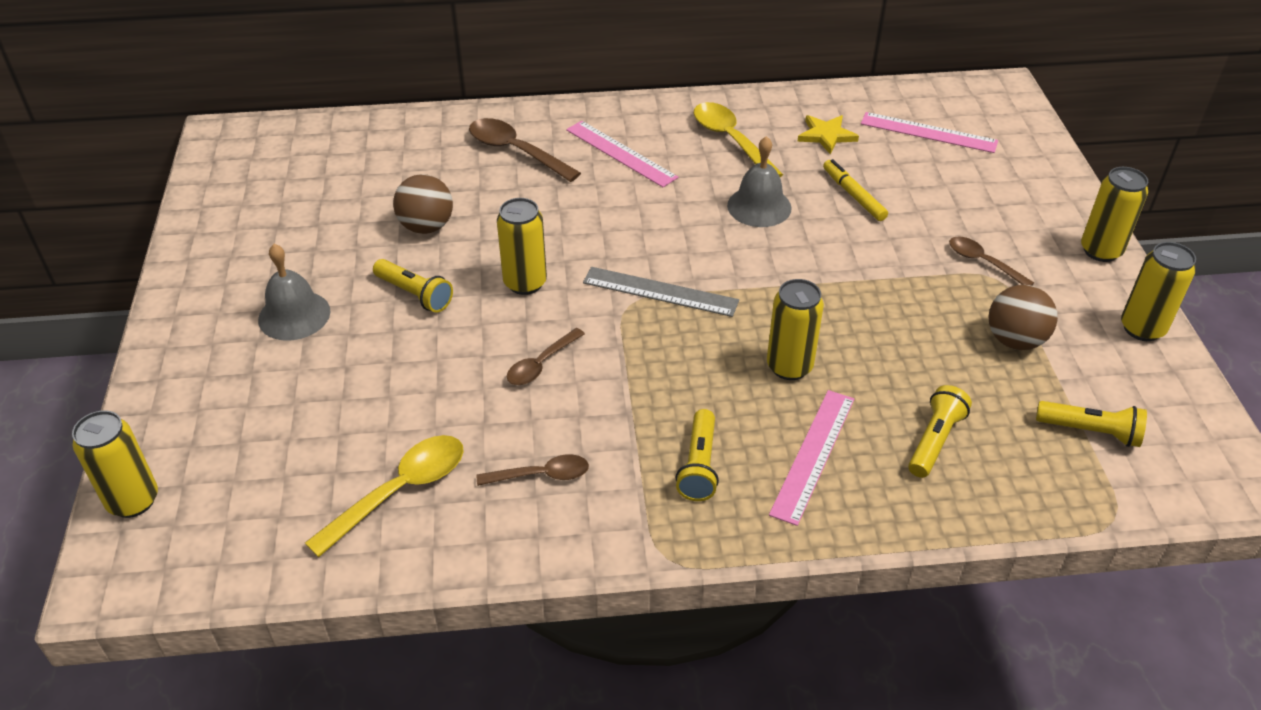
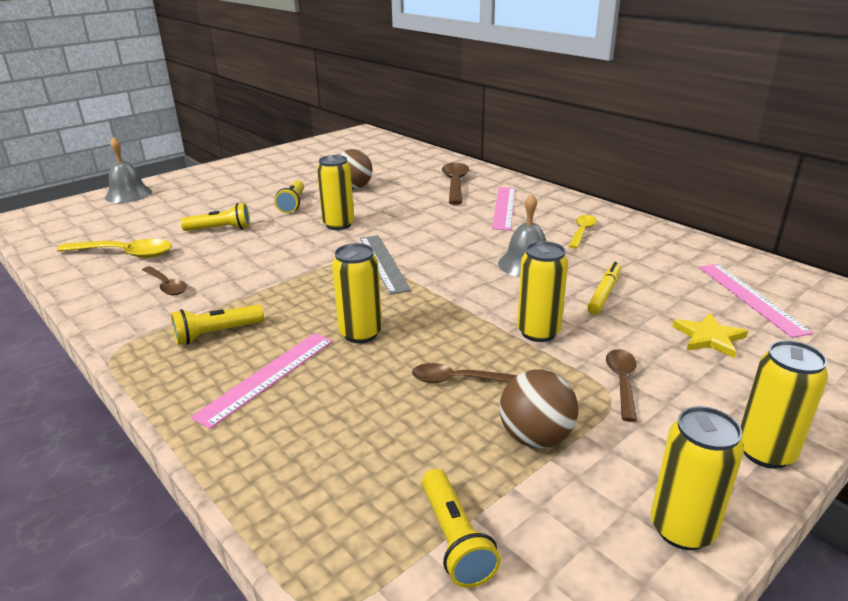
camera: 55 degrees right, 15 degrees down
(133, 501) = (79, 204): yellow can -> yellow can (538, 332)
(294, 315) = (244, 187): grey bell -> grey bell (128, 194)
(541, 364) = (269, 253): brown spoon -> brown spoon (456, 380)
(730, 140) = (582, 232): yellow spoon -> yellow spoon, size x0.62
(813, 455) = (268, 377): pink ruler -> pink ruler turned 45 degrees counterclockwise
(826, 135) = (656, 260): yellow star -> yellow star (709, 338)
(935, 441) = (340, 433): yellow flashlight -> yellow flashlight (220, 229)

